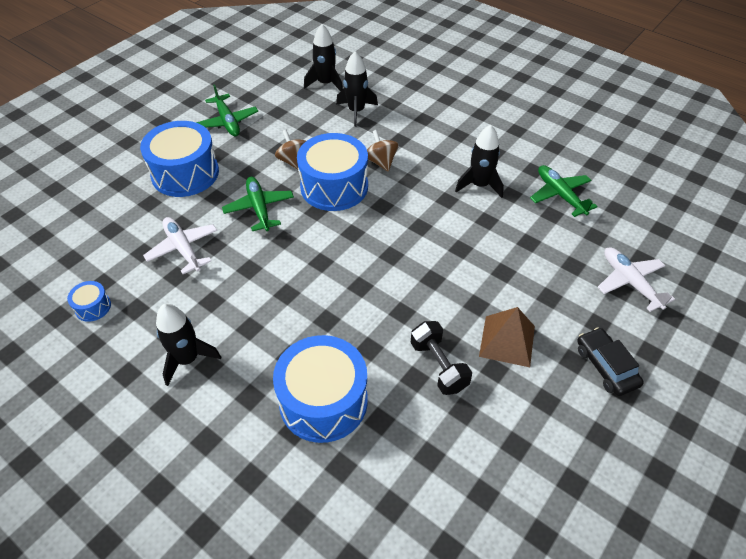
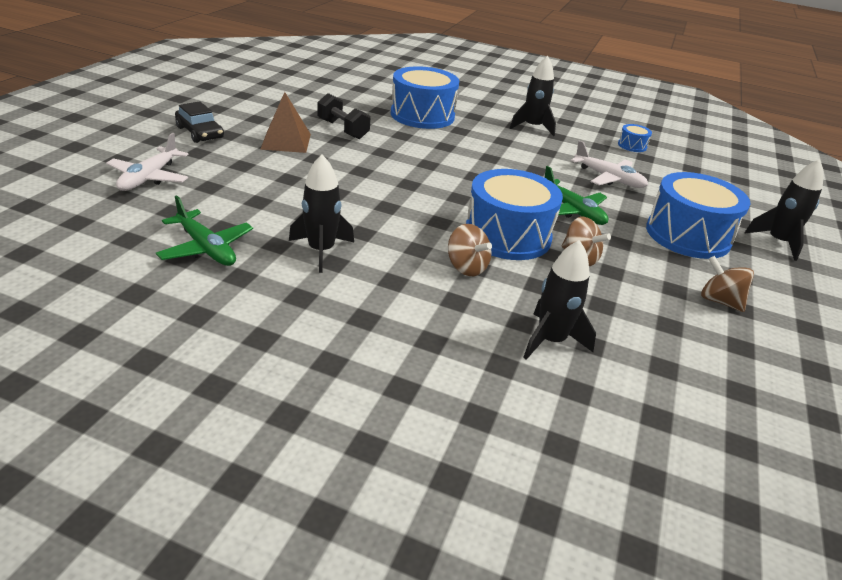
camera: 160 degrees right, 15 degrees down
(227, 122) = (719, 301): green plane -> brown spinning top
(325, 83) = (646, 392): black rocket -> black rocket (778, 242)
(630, 282) = (149, 178): white plane -> white plane turned 60 degrees clockwise

